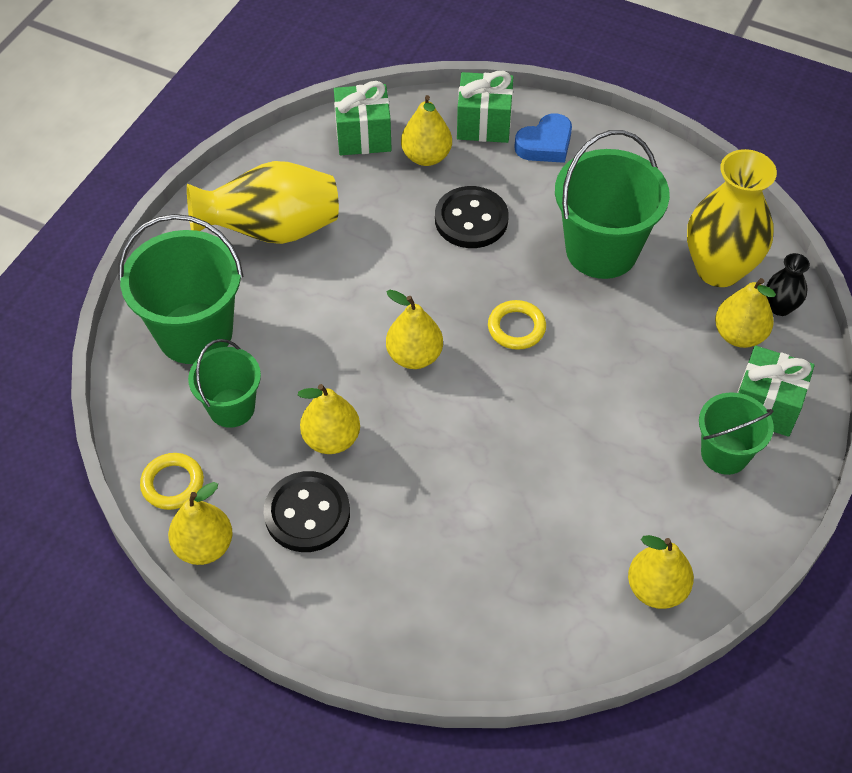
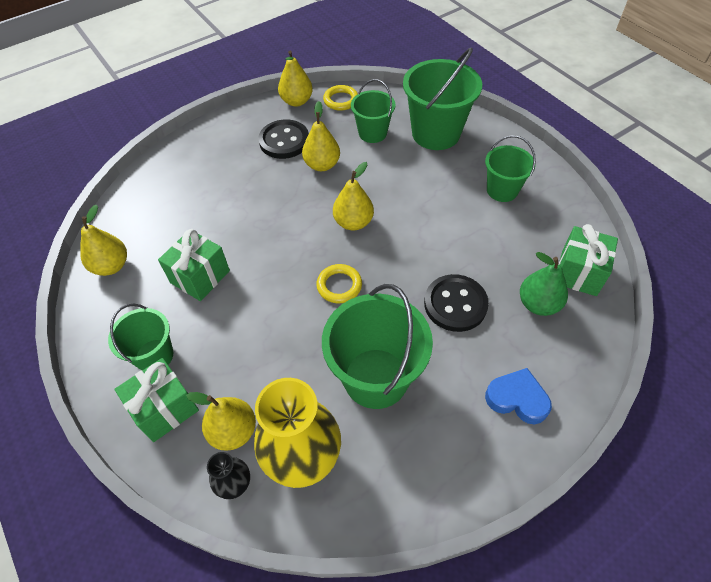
camera: 120 degrees right, 0 degrees up
(272, 231) = (502, 190): yellow vase -> green bucket
(426, 156) = (538, 304): yellow pear -> green pear
(484, 124) = (562, 362): green gift -> green gift (200, 276)
(545, 144) = (517, 399): blue heart -> blue heart turned 120 degrees clockwise

